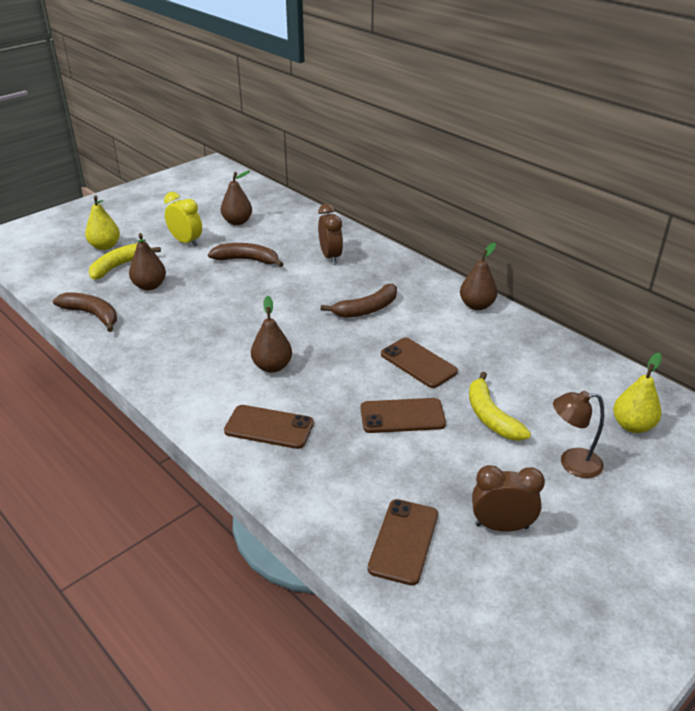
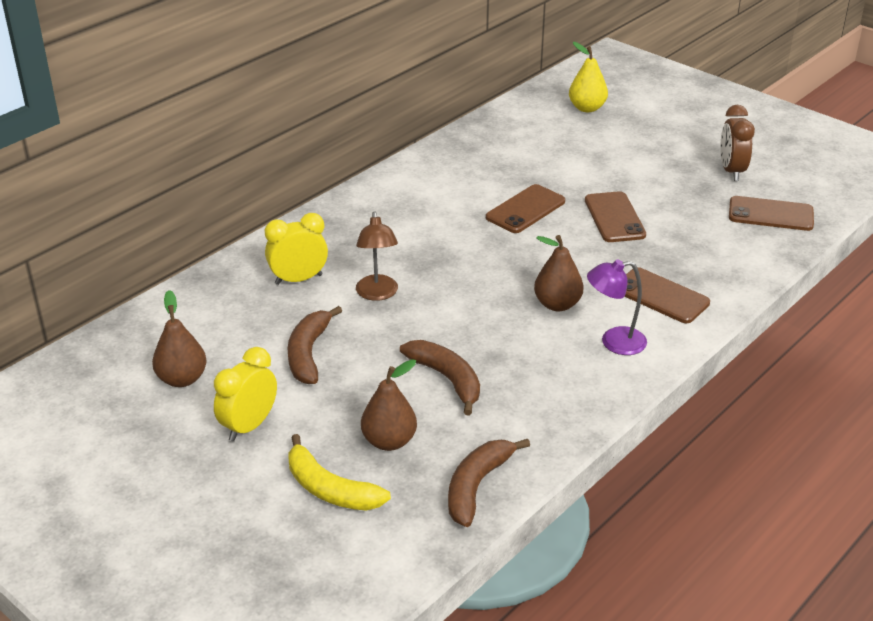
camera: 95 degrees left, 0 degrees up
(105, 246) = (261, 524): yellow pear -> none
(213, 390) = (614, 342): none -> purple lamp
(269, 427) = (661, 296): brown phone -> brown phone turned 60 degrees counterclockwise
(330, 257) = (298, 279): brown clock -> yellow clock
(366, 309) = (426, 245): brown banana -> brown banana (447, 379)
(476, 305) = (408, 174): brown pear -> none
(491, 416) = (598, 171): yellow banana -> none
(572, 463) = (645, 137): brown lamp -> brown lamp (377, 294)

